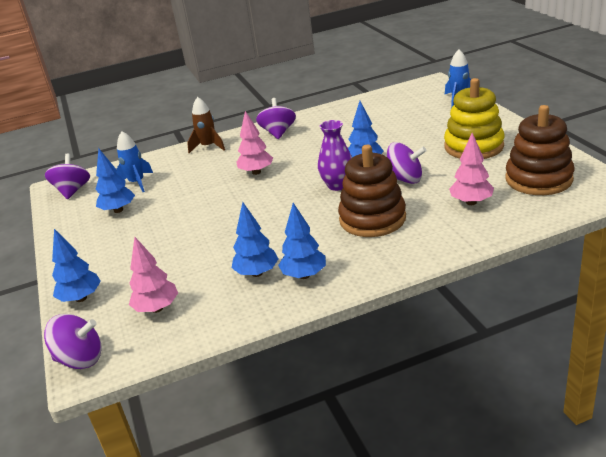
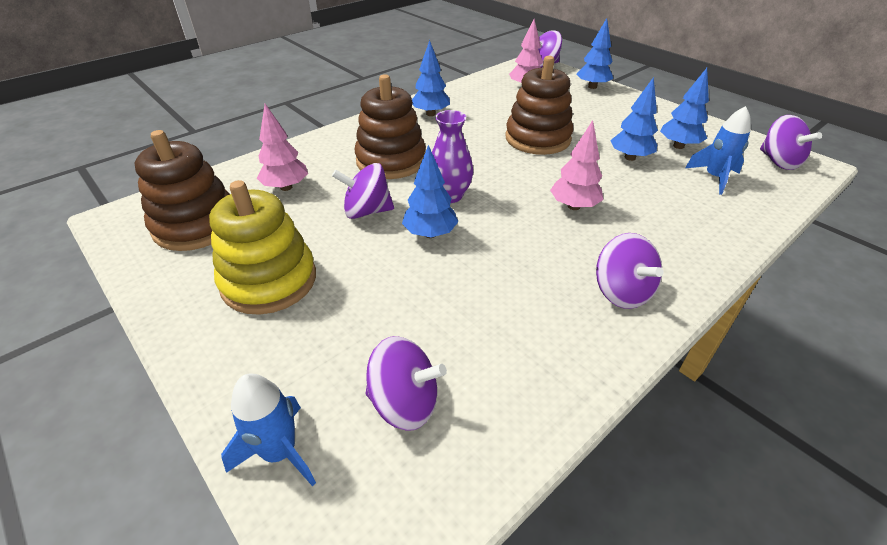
camera: 155 degrees right, 10 degrees up
(208, 146) = (706, 248): brown rocket -> none
(223, 229) = (537, 138): none -> brown stacking toy
(257, 273) = (471, 111): blue tree -> blue tree (630, 157)
(405, 107) = (404, 402): none -> purple spinning top

